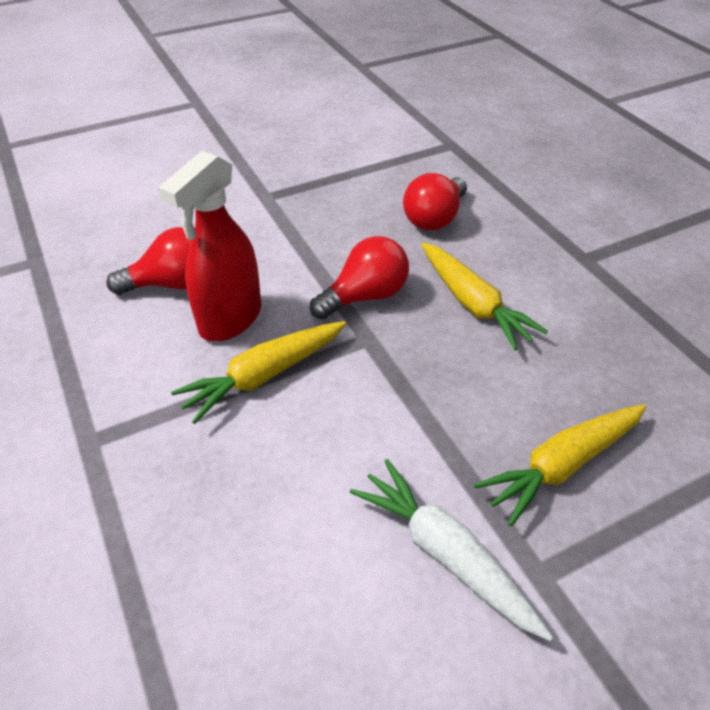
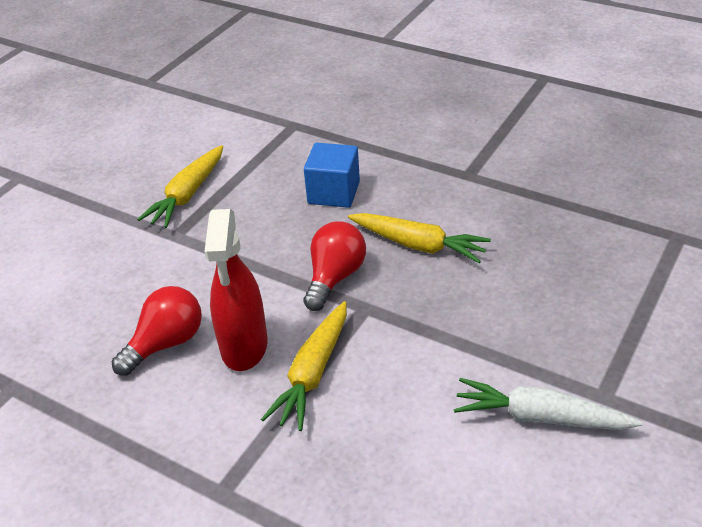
camera: 30 degrees left, 5 degrees down
(434, 218) = (333, 192): red light bulb -> blue cube
(562, 465) = (564, 324): yellow carrot -> yellow carrot (187, 195)

